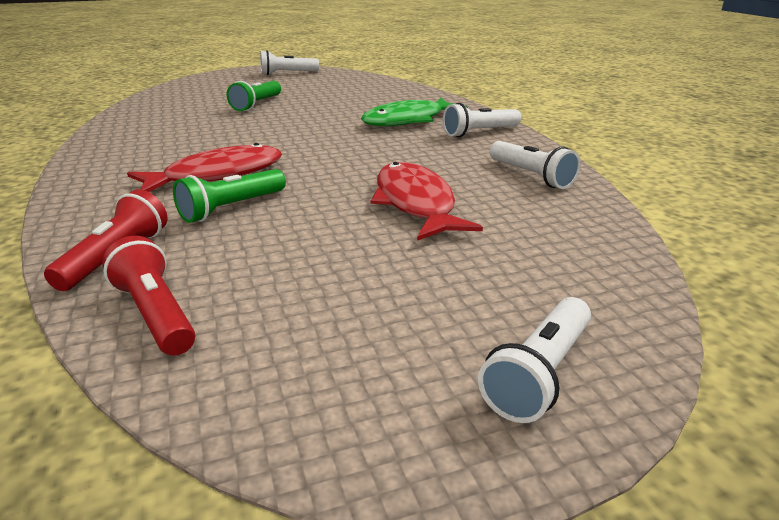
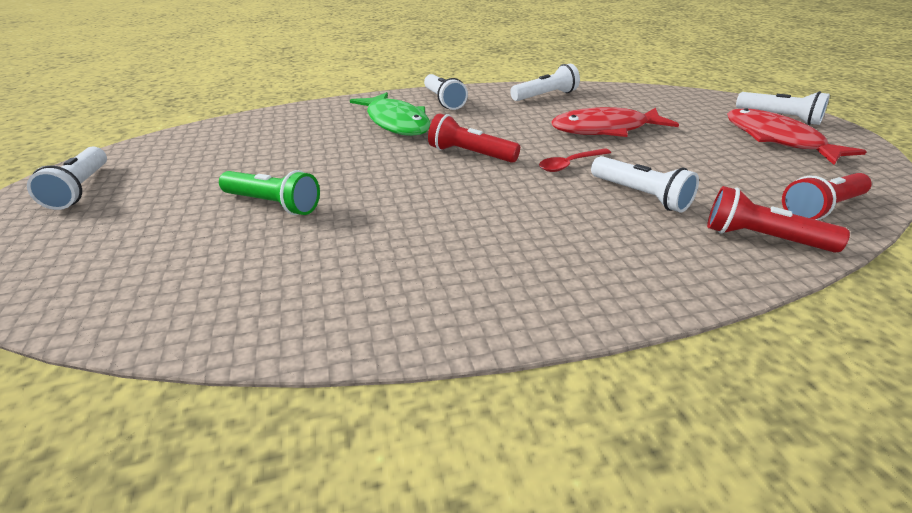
camera: 85 degrees left, 5 degrees up
(217, 175) = (560, 209): red fish -> red fish (777, 140)
(231, 208) = (641, 196): green flashlight -> white flashlight
(310, 182) = (570, 164): none -> red spoon
(336, 145) = (470, 154): none -> red flashlight

